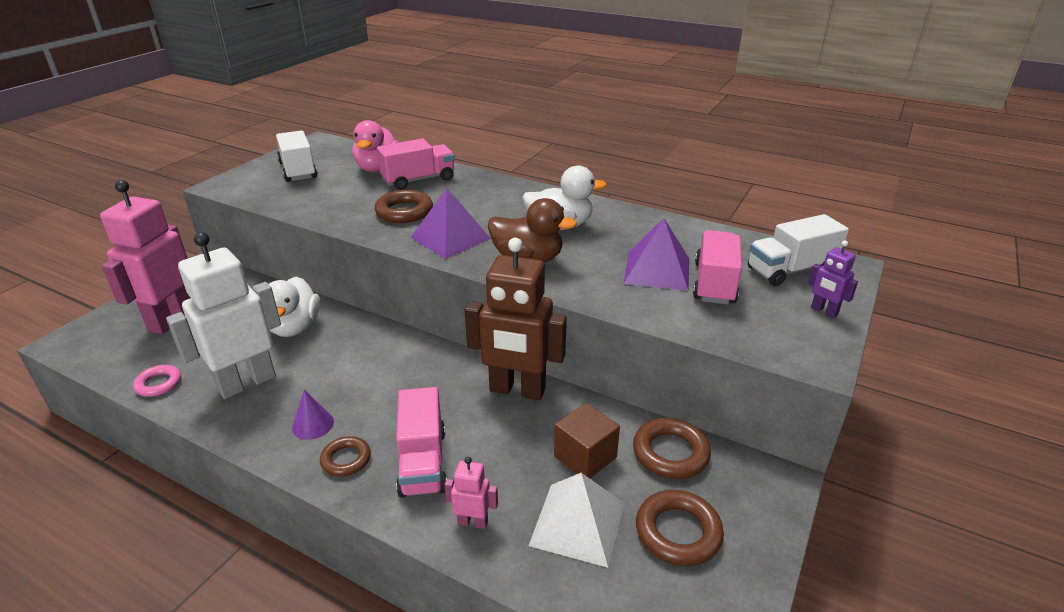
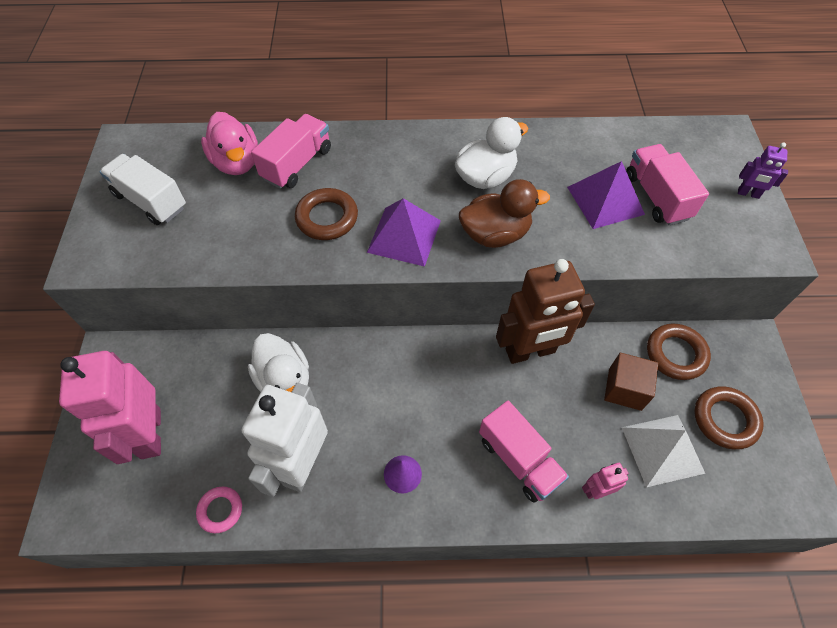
camera: 30 degrees left, 25 degrees up
(346, 459) = (460, 491): brown ring -> none
(790, 270) = (696, 155): white truck -> none

